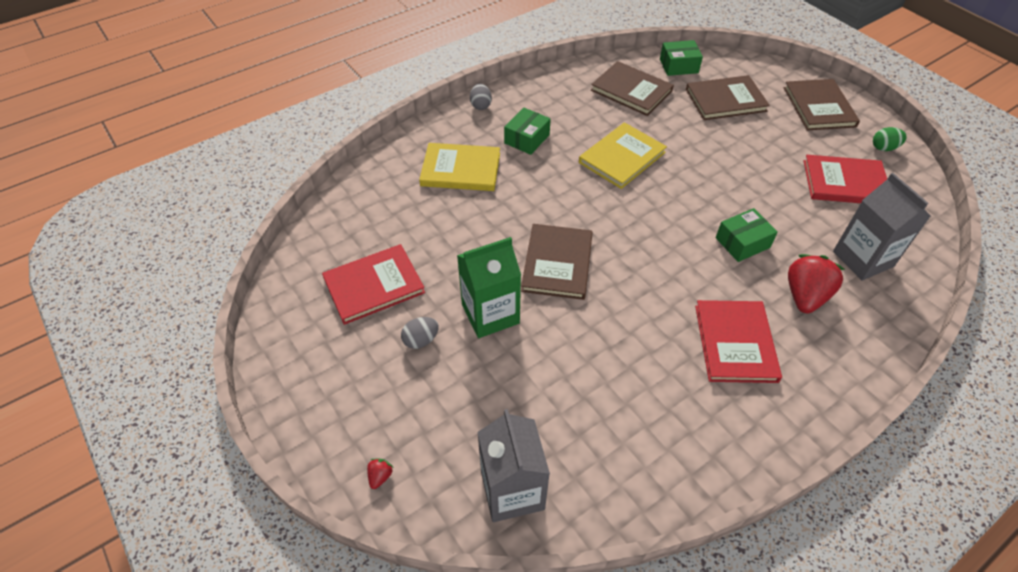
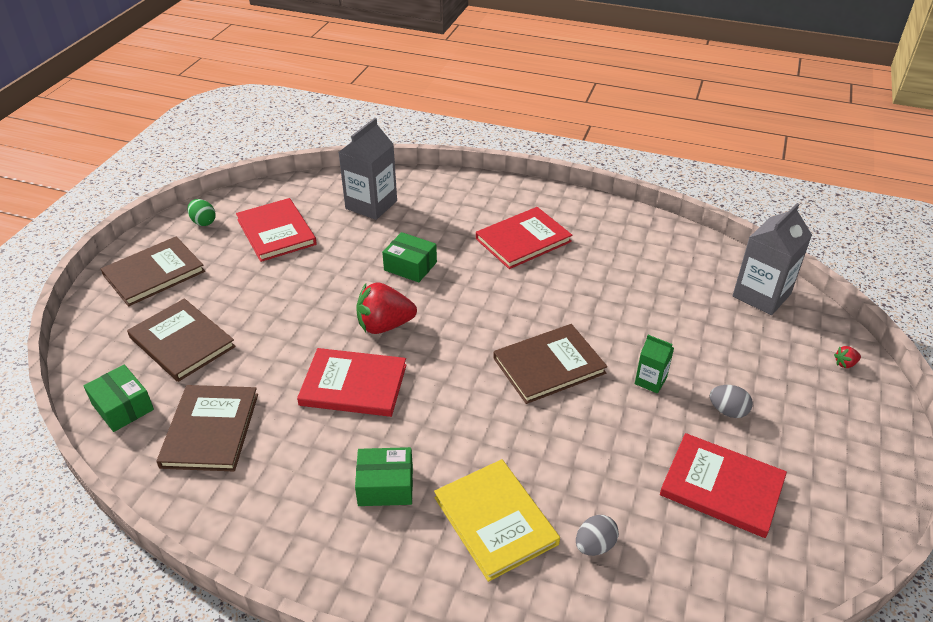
camera: 125 degrees left, 10 degrees down
(481, 105) = (351, 579): grey egg -> grey egg (594, 545)
(490, 314) = (650, 381): green carton -> green carton, size x0.52
(622, 157) = (353, 385): yellow book -> red book
(805, 296) = (441, 221): red strawberry -> red strawberry (385, 325)

